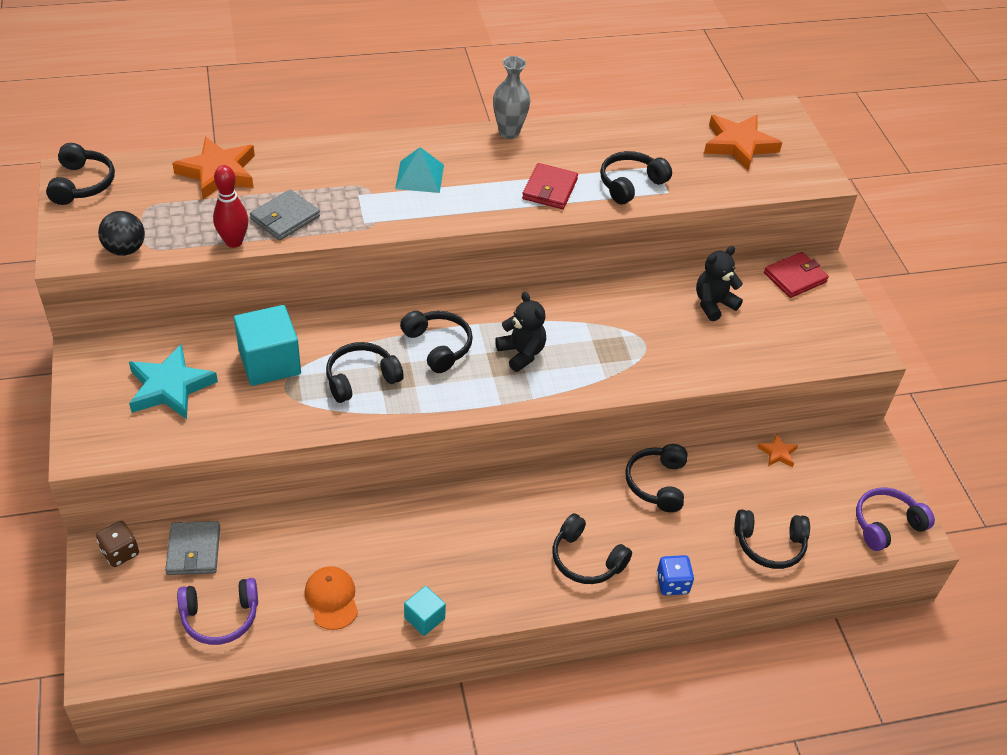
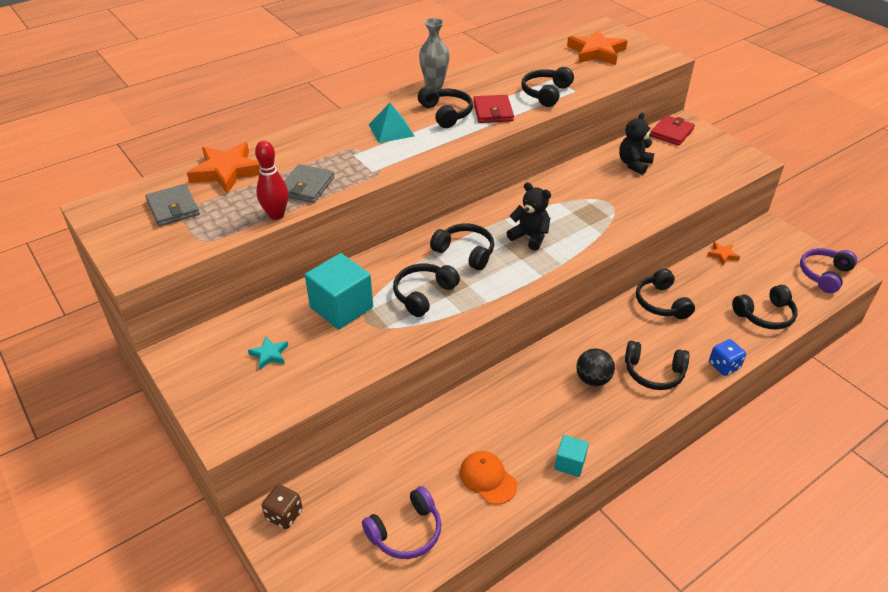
camera: 20 degrees left, 5 degrees down
(82, 184) = (111, 212): black headphones -> black headphones (446, 113)
(125, 249) = (185, 248): black ball -> black ball (593, 379)
(170, 387) = (269, 354): turquoise star -> turquoise star, size x0.48
(193, 550) = (348, 487): grey wallet -> grey wallet (173, 208)

